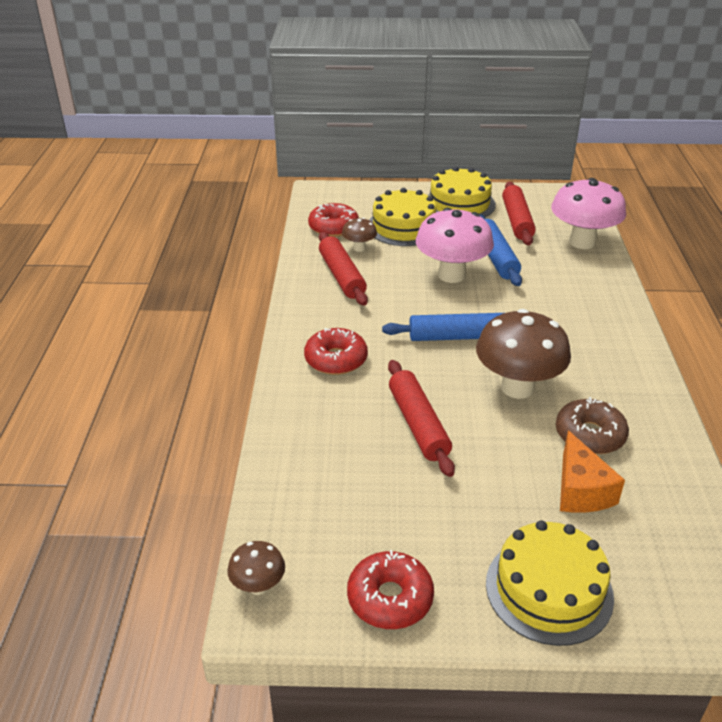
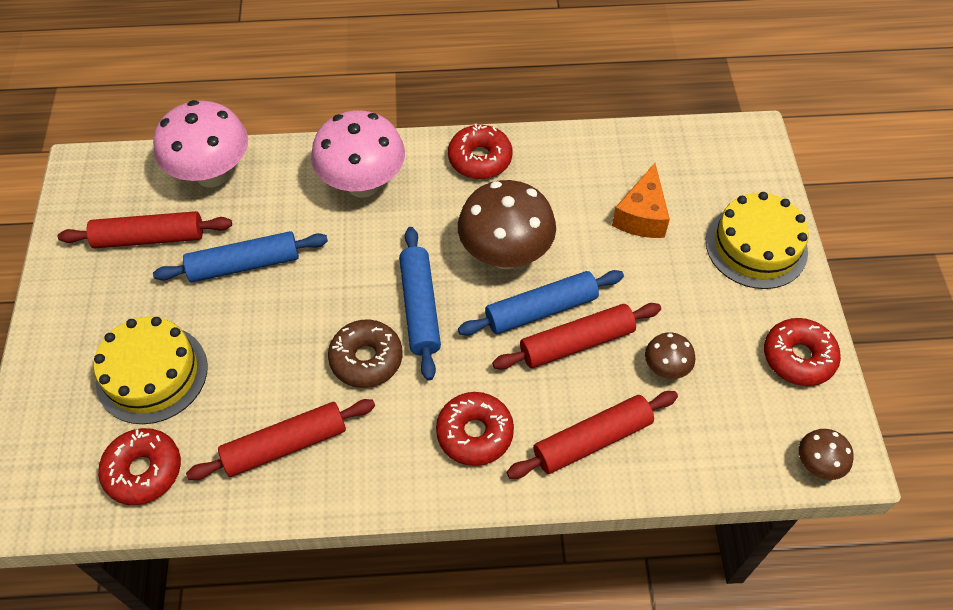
camera: 95 degrees left, 20 degrees up
(318, 424) = (592, 440): none -> red rolling pin
(359, 248) = (210, 429): brown mushroom -> brown mushroom (665, 368)
(451, 275) = (286, 313): pink mushroom -> pink mushroom (363, 184)
(455, 405) = (541, 310): none -> blue rolling pin
(459, 204) = (90, 304): yellow cake -> none
(580, 490) = (641, 216): orange cheese -> orange cheese turned 120 degrees clockwise
(589, 435) = (568, 202): brown donut -> brown donut (366, 359)
(635, 379) = (480, 159): none -> red donut

